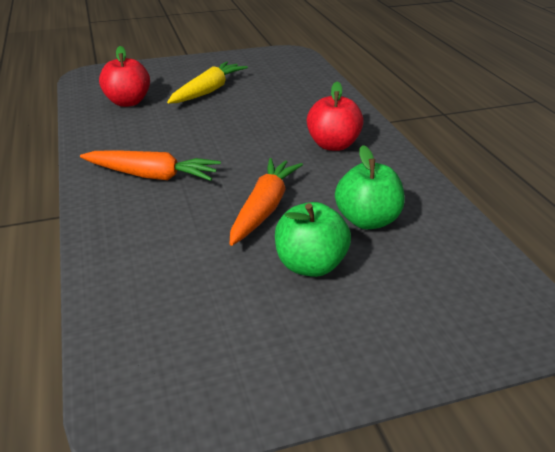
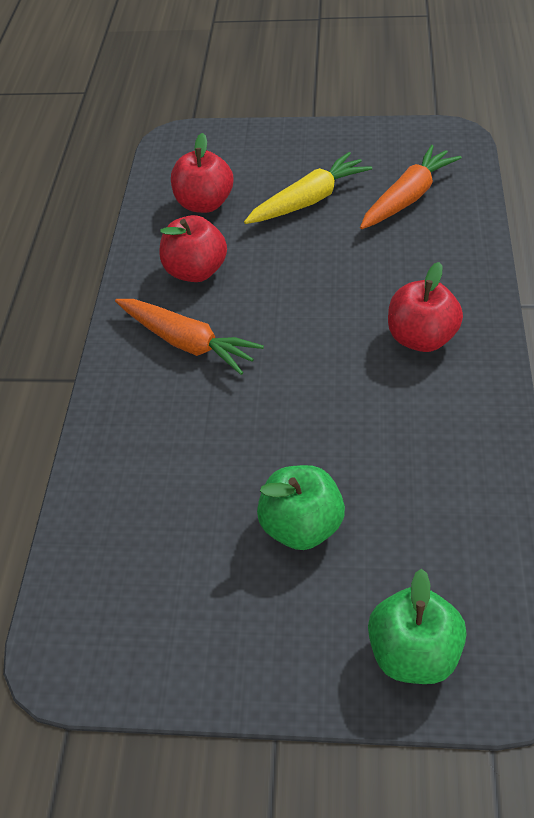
camera: 25 degrees right, 15 degrees up
(139, 136) = (196, 271): none -> red apple
(264, 208) = (289, 427): orange carrot -> orange carrot (408, 197)
(367, 220) = (398, 477): green apple -> green apple (413, 653)

